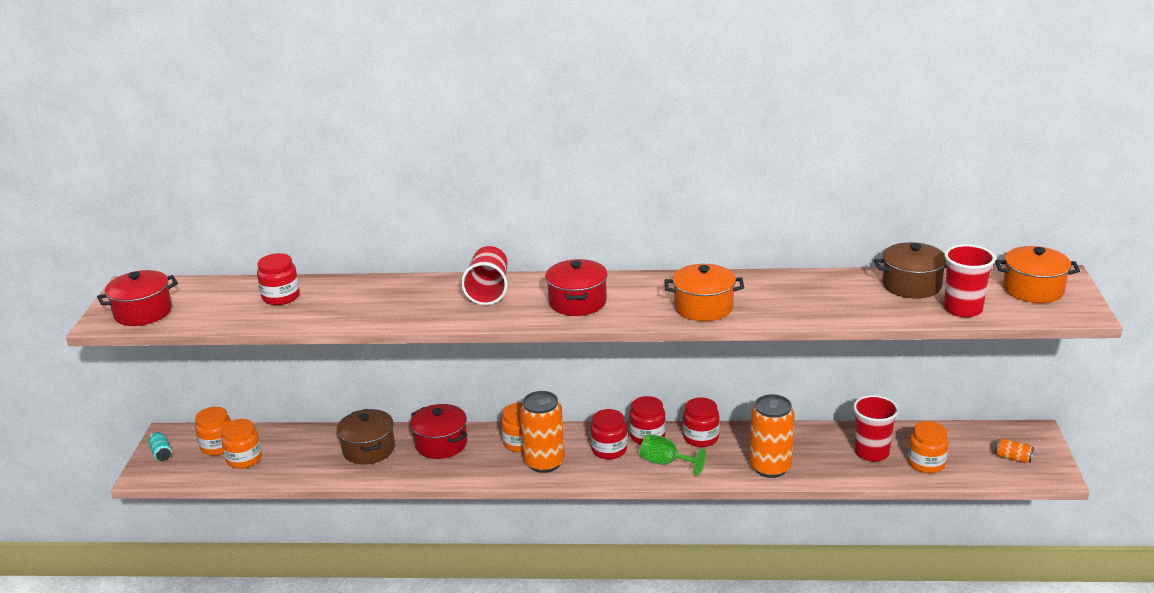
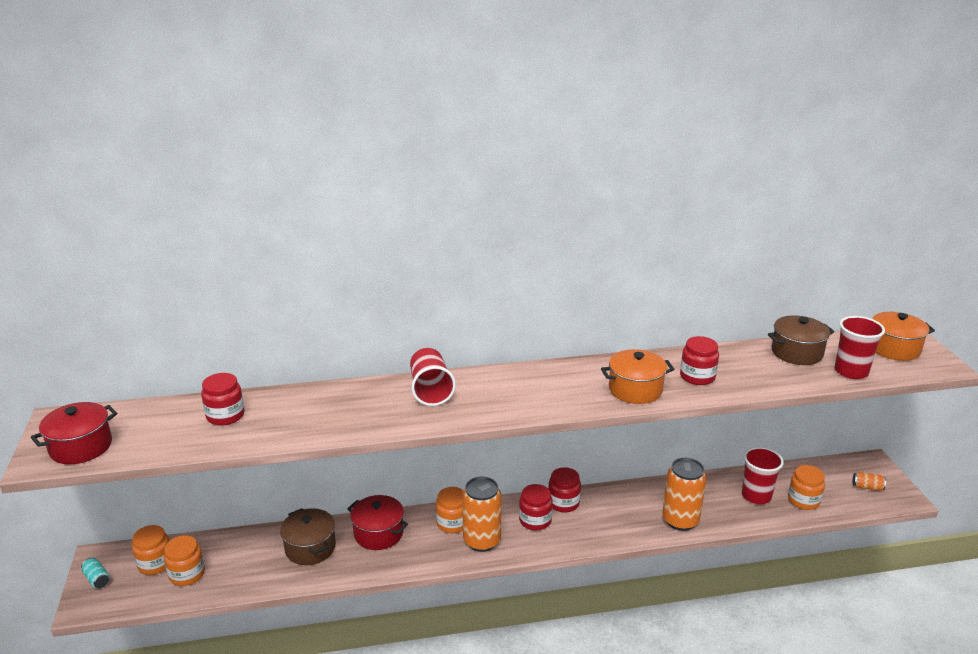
camera: 15 degrees left, 0 degrees up
(577, 302) = (520, 395): red pot -> none
(666, 463) = (590, 527): green goblet -> none
(701, 438) = (610, 499): red jar -> red jar (697, 376)

